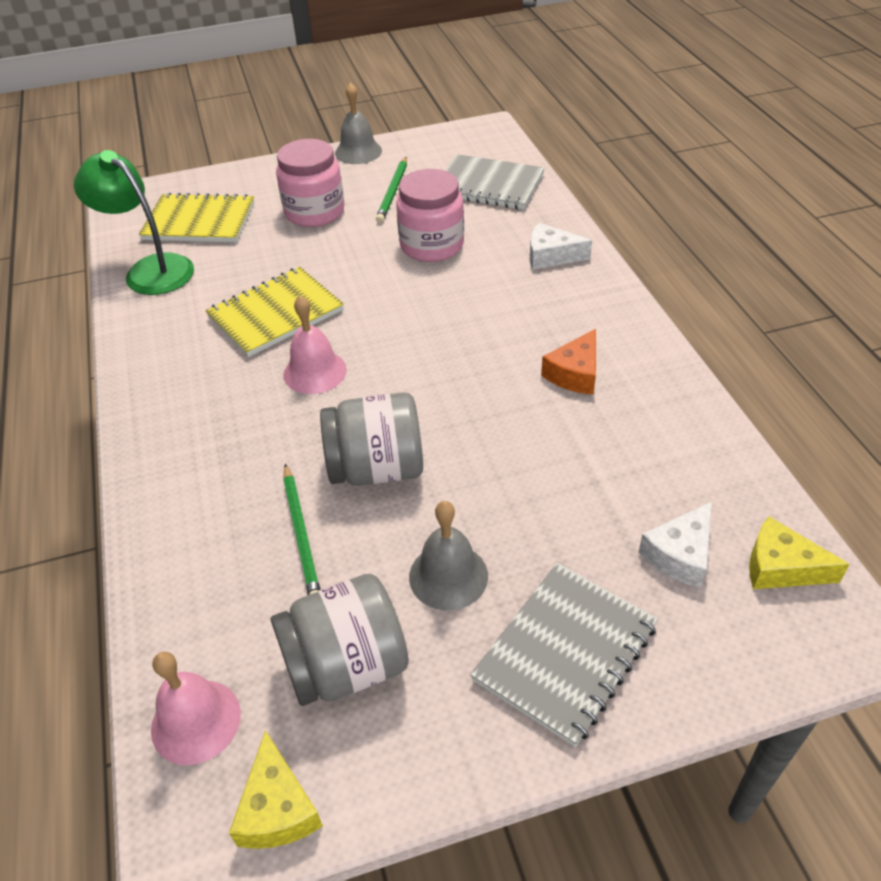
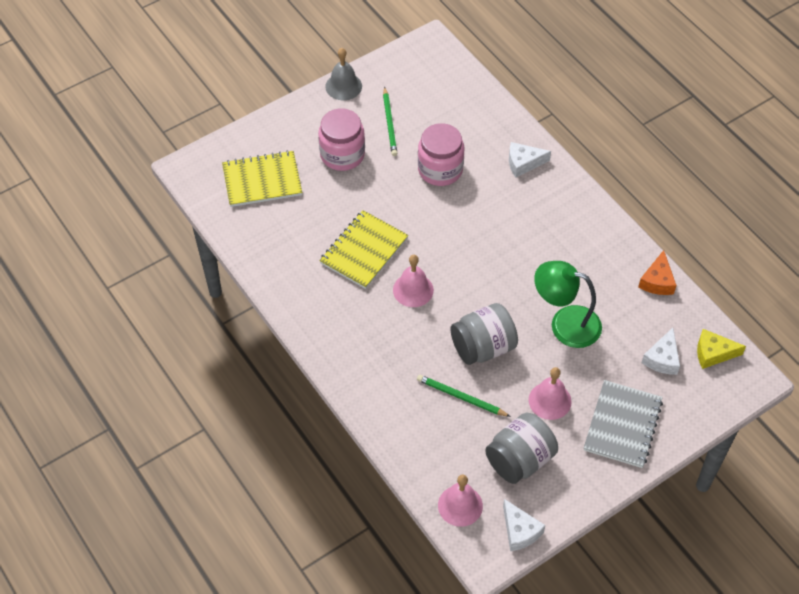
camera: 20 degrees left, 10 degrees up
(150, 269) = (254, 232): green lamp -> green lamp (565, 323)
(277, 808) = (520, 531): yellow cheese -> white cheese
(301, 534) = (461, 397): green pencil -> green pencil turned 150 degrees clockwise
(448, 576) = (550, 400): grey bell -> pink bell
(488, 185) = (456, 104): grey notebook -> none
(575, 373) = (571, 255): orange cheese -> orange cheese (657, 281)

